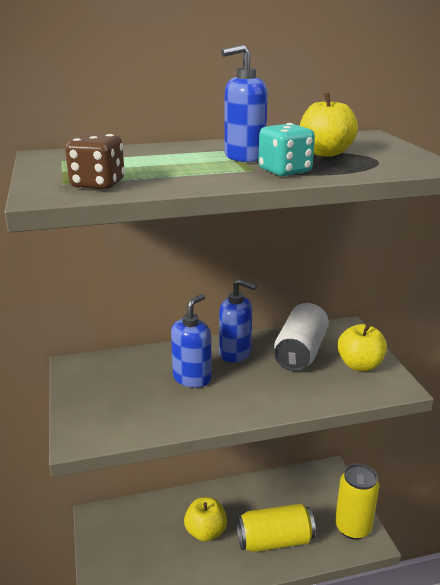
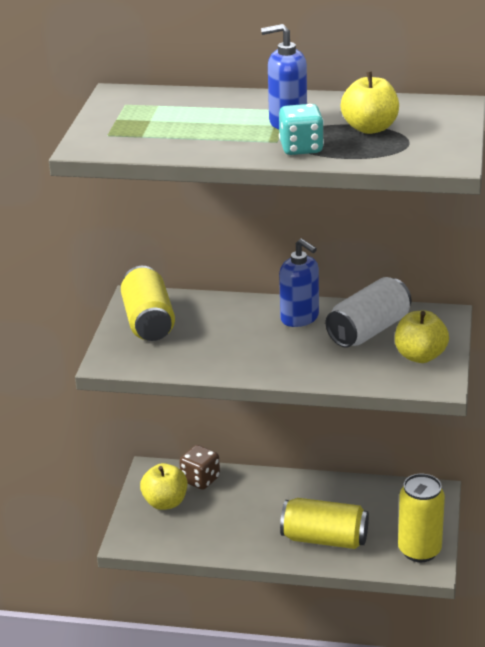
camera: 25 degrees right, 5 degrees up
(98, 184) = (133, 141): brown dice -> brown dice (200, 480)
(99, 385) = (148, 321): none -> yellow can
(192, 378) = (239, 333): blue soap dispenser -> none
(205, 532) = (256, 513): yellow apple -> yellow apple (165, 502)

